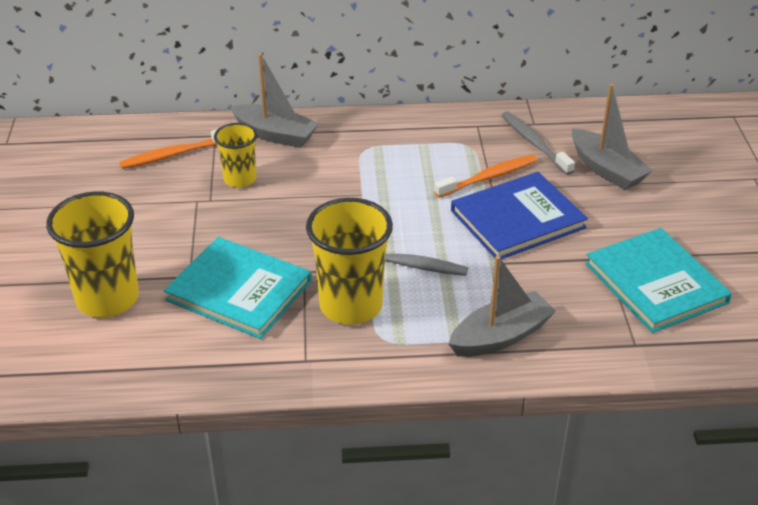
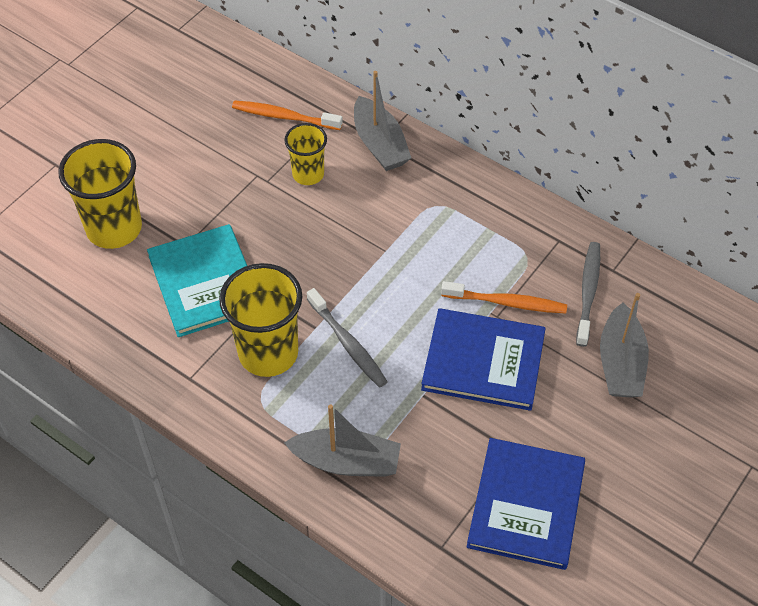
camera: 40 degrees right, 15 degrees up
(655, 283) = (526, 505): turquoise book -> blue book

